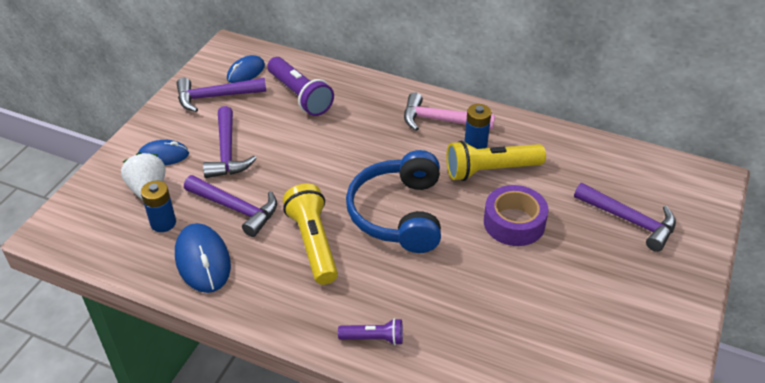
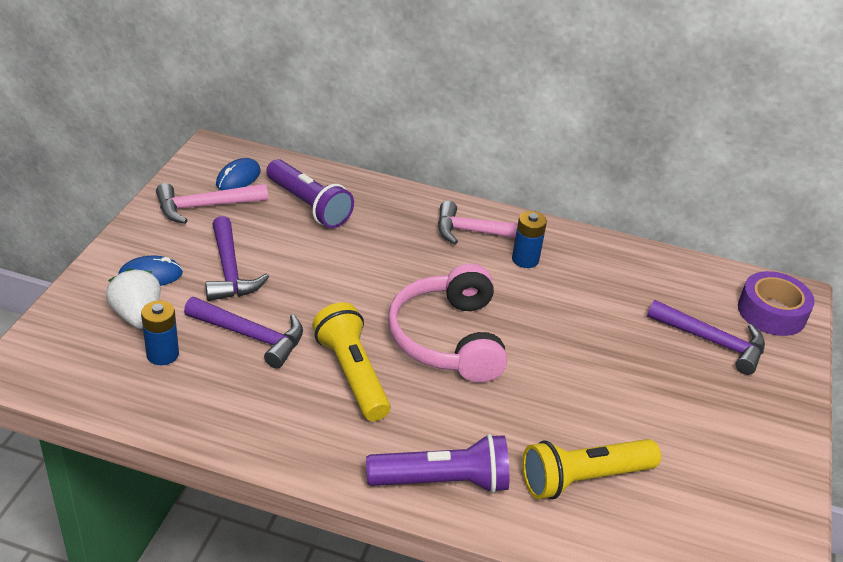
camera: 10 degrees left, 5 degrees down
(203, 261) = (219, 397): blue mouse -> none
(215, 97) = (205, 207): purple hammer -> pink hammer
(373, 338) = (442, 481): purple flashlight -> purple flashlight, size x1.82
(398, 213) = (448, 338): blue headphones -> pink headphones
(490, 170) = (547, 288): yellow flashlight -> yellow flashlight (584, 479)
(514, 223) = (583, 346): purple tape -> purple tape (771, 312)

